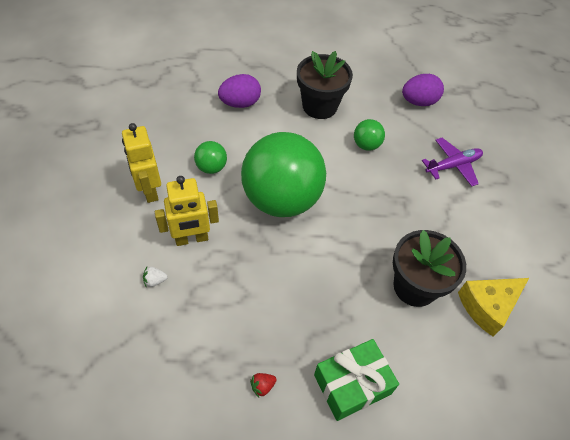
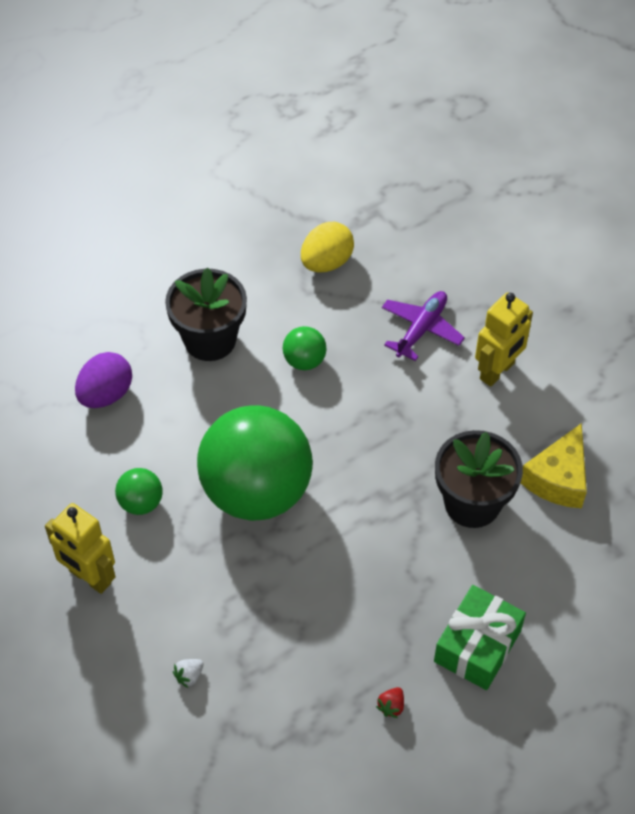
camera: 30 degrees left, 0 degrees up
(192, 239) = (190, 603): yellow robot -> yellow robot (497, 371)
(418, 102) = (326, 262): purple egg -> yellow egg

